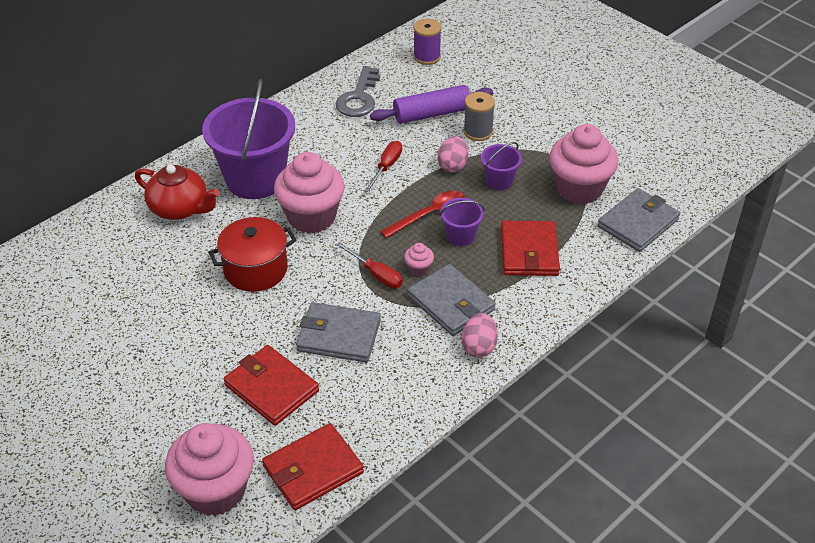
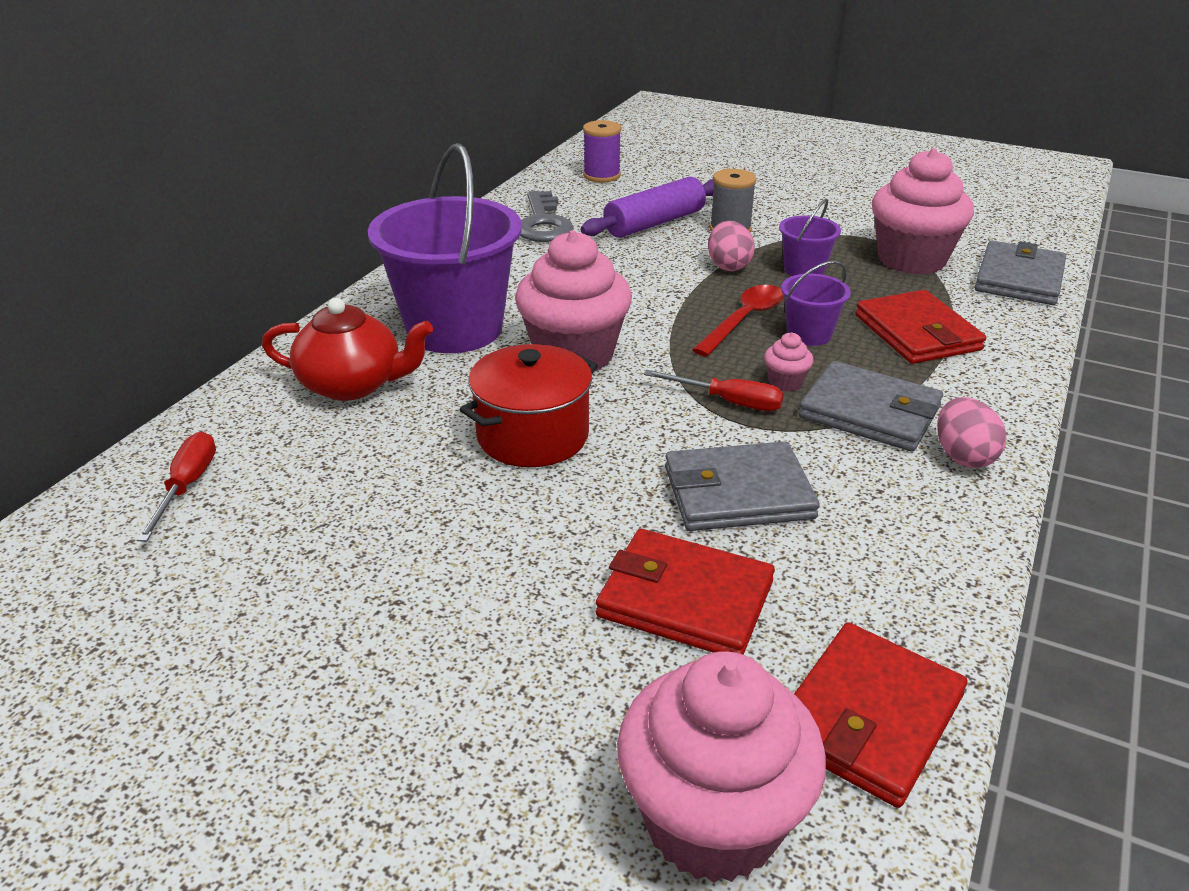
camera: 20 degrees left, 10 degrees down
(386, 167) = (639, 282): red screwdriver -> red screwdriver (187, 486)

